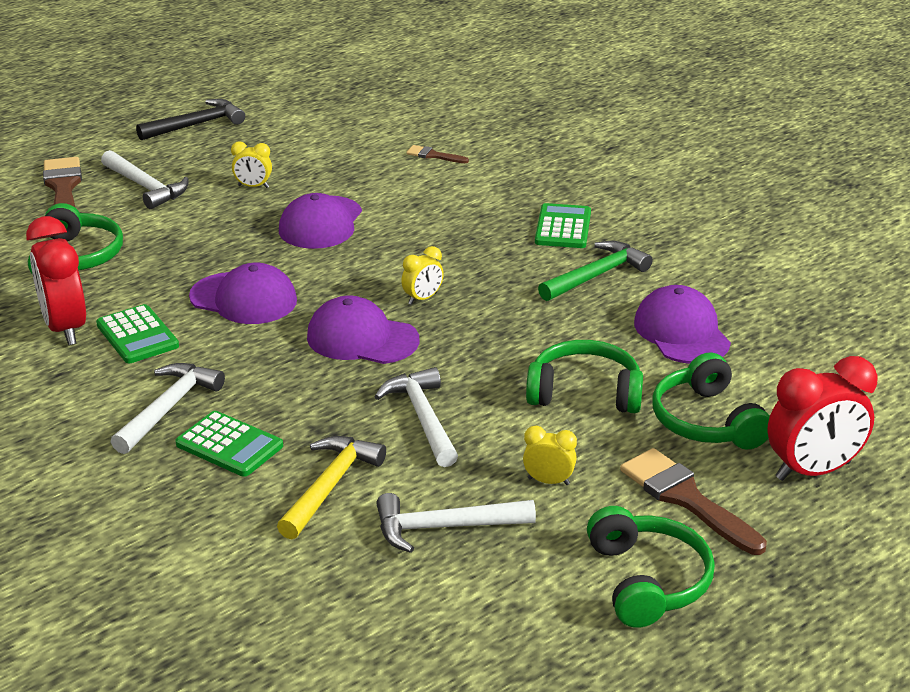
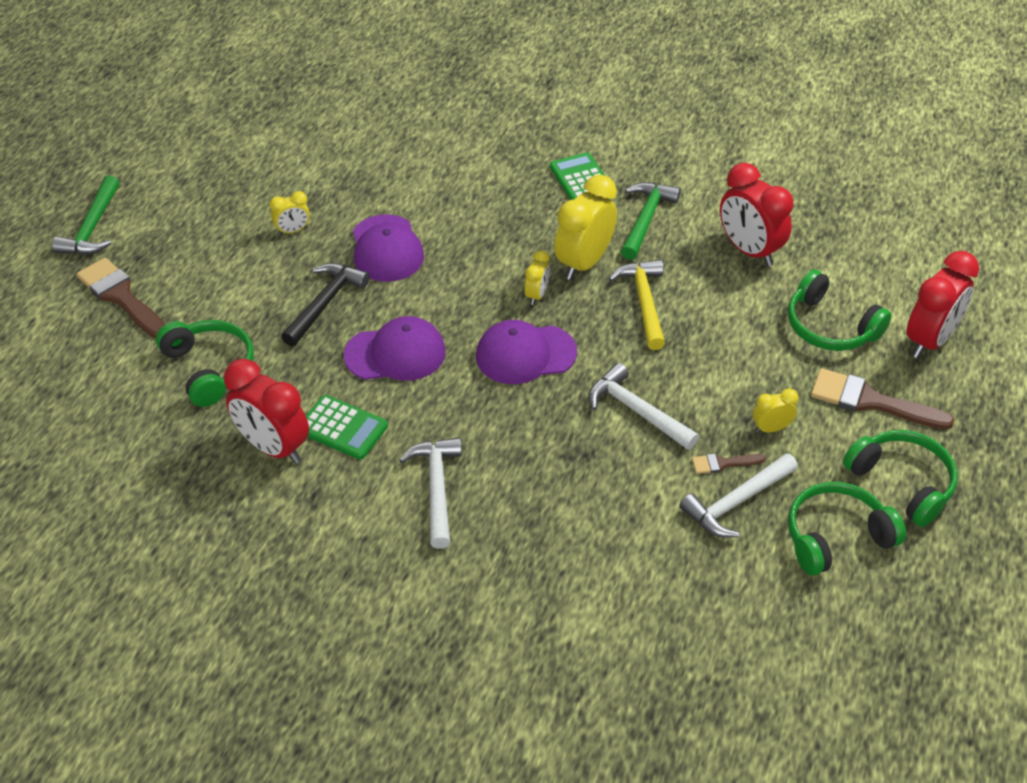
camera: 30 degrees left, 15 degrees up
(94, 137) = (92, 228): none -> green hammer
(146, 187) = (197, 267): white hammer -> none
(196, 125) = (176, 178): black hammer -> black hammer (325, 303)
(229, 445) = (517, 502): green calculator -> none
(330, 486) = (625, 504): yellow hammer -> yellow hammer (644, 302)
(433, 155) = (415, 140): brown brush -> brown brush (723, 463)
(496, 289) = (584, 263): none -> yellow clock
(585, 393) = (729, 336): green headphones -> green headphones (836, 537)
(681, 332) = (749, 250): purple cap -> red clock

